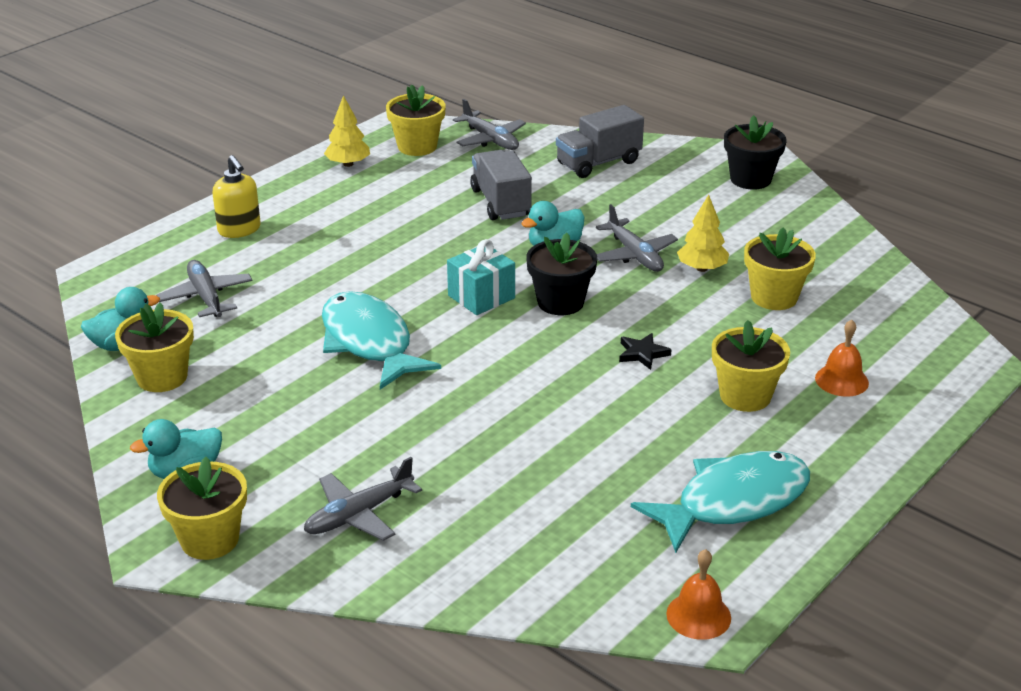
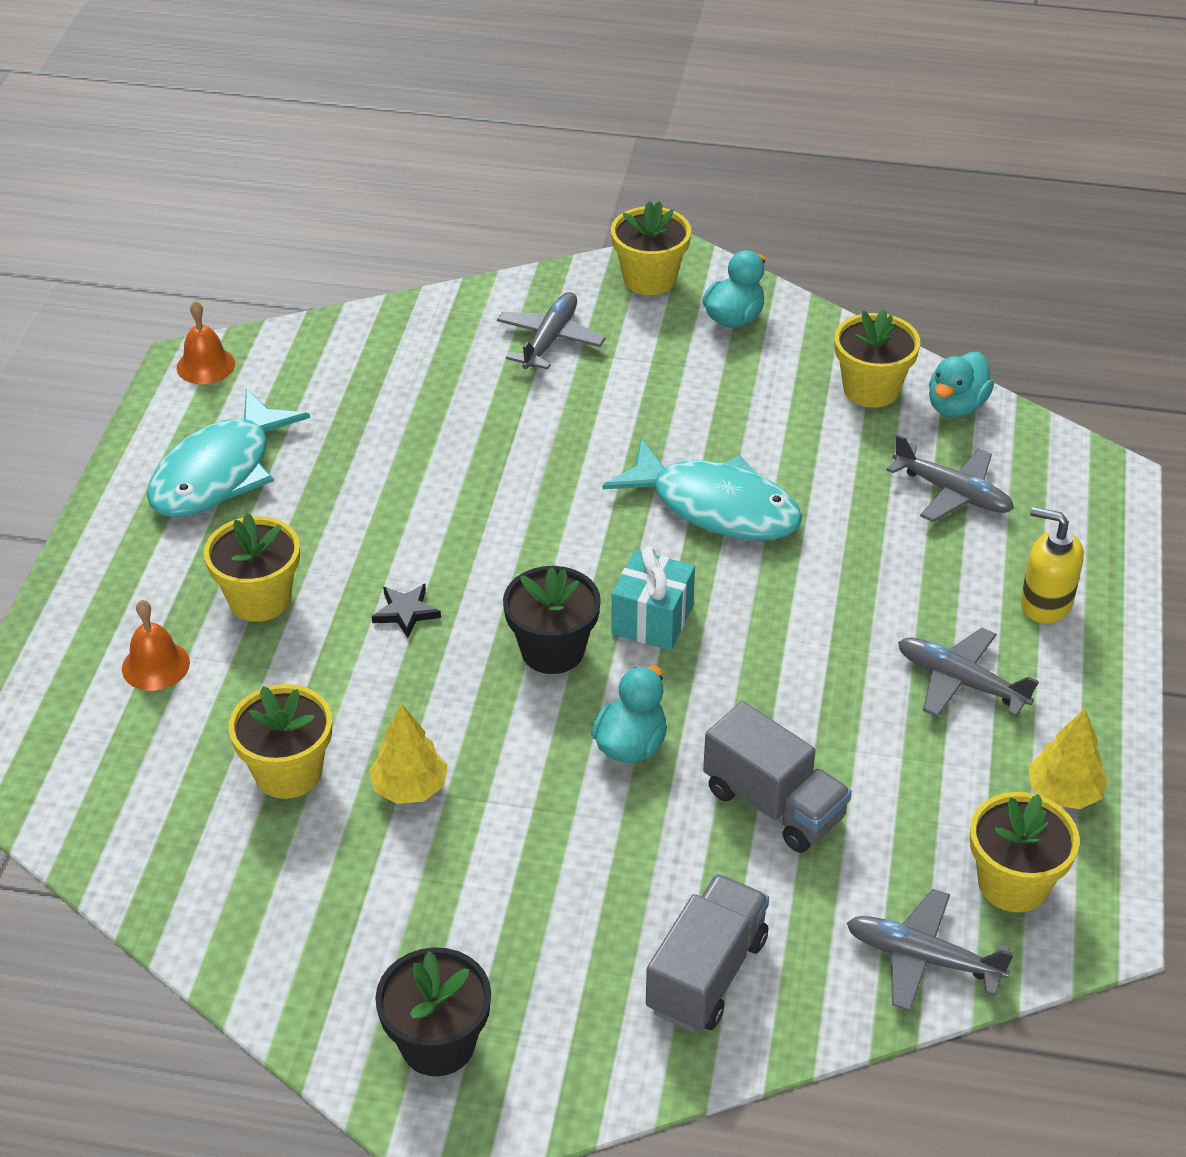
camera: 150 degrees right, 10 degrees up
(634, 254) = (515, 776): grey plane -> grey plane (961, 682)

